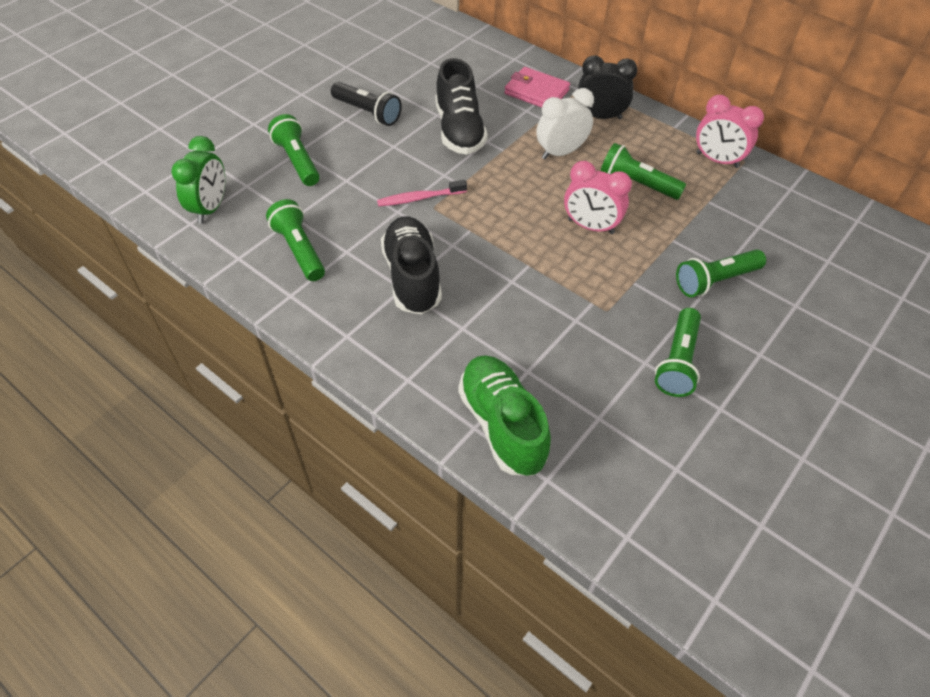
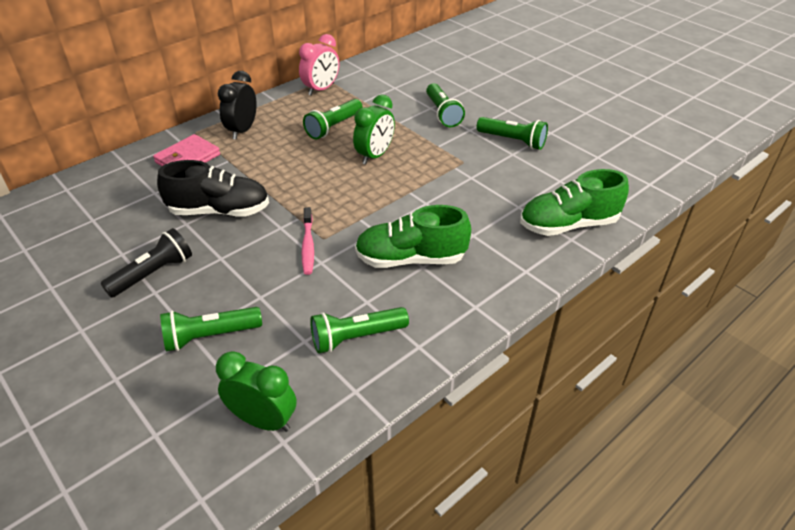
camera: 80 degrees left, 10 degrees down
(412, 277) = (411, 259): black shoe -> green shoe
(560, 152) = (279, 157): white clock -> none
(590, 227) = (375, 156): pink clock -> green clock

